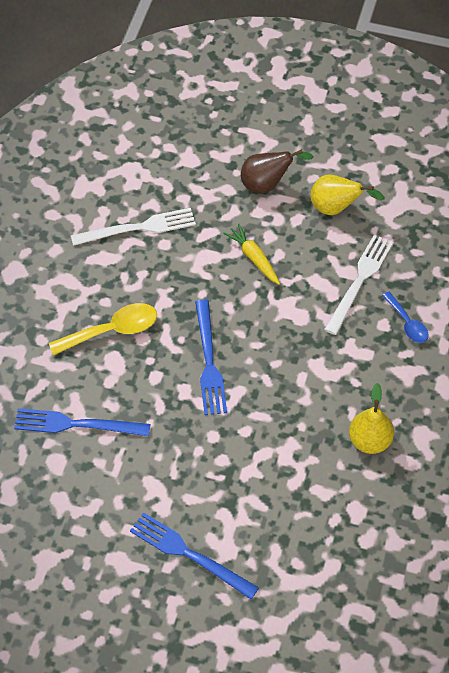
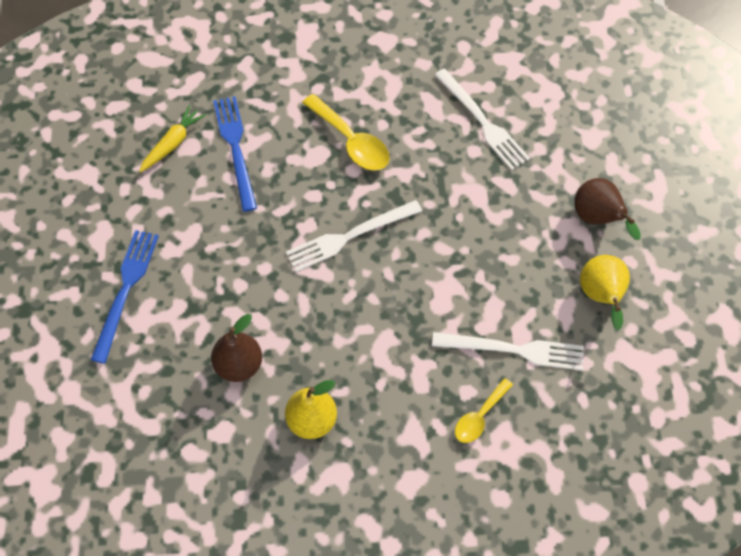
camera: 70 degrees right, 5 degrees up
(209, 361) = (350, 236): blue fork -> white fork
(254, 258) = (495, 237): yellow carrot -> yellow carrot (172, 143)
(299, 481) = (239, 365): none -> brown pear
(407, 323) = (479, 417): blue spoon -> yellow spoon

